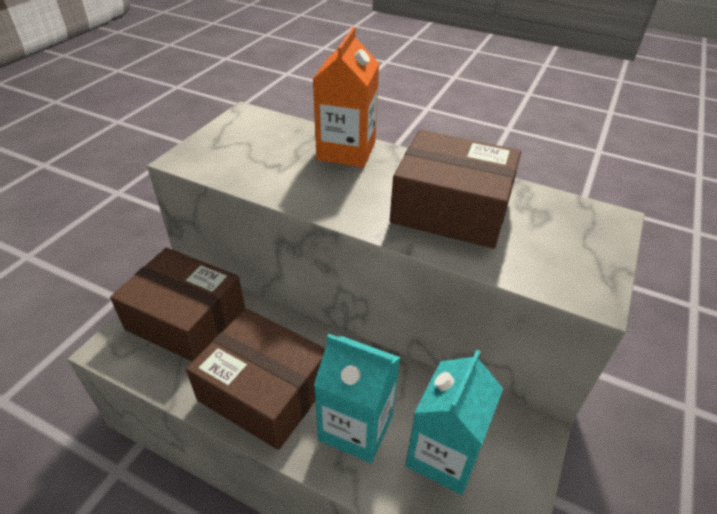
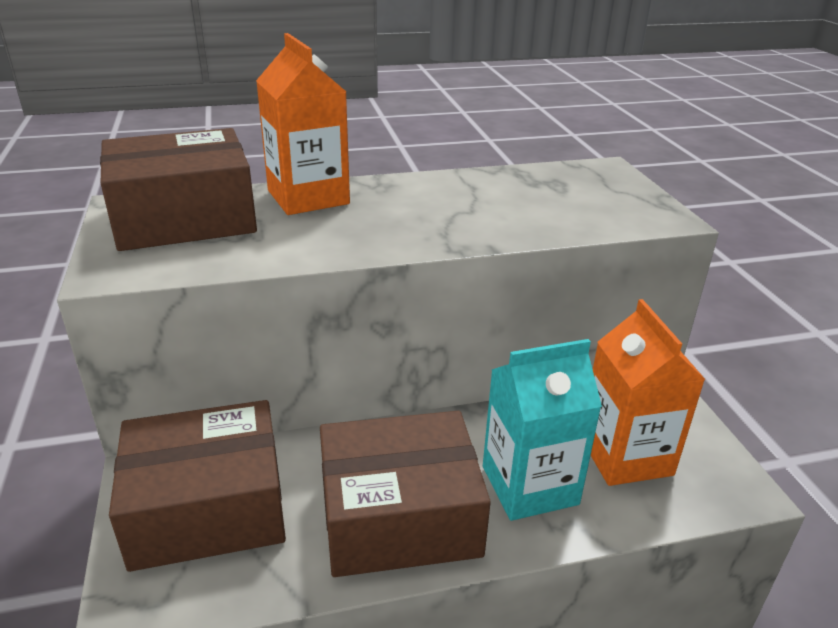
camera: 40 degrees left, 10 degrees down
(444, 454) = (625, 455): turquoise carton -> orange carton
(451, 209) = (481, 205): brown box -> brown box (184, 218)

